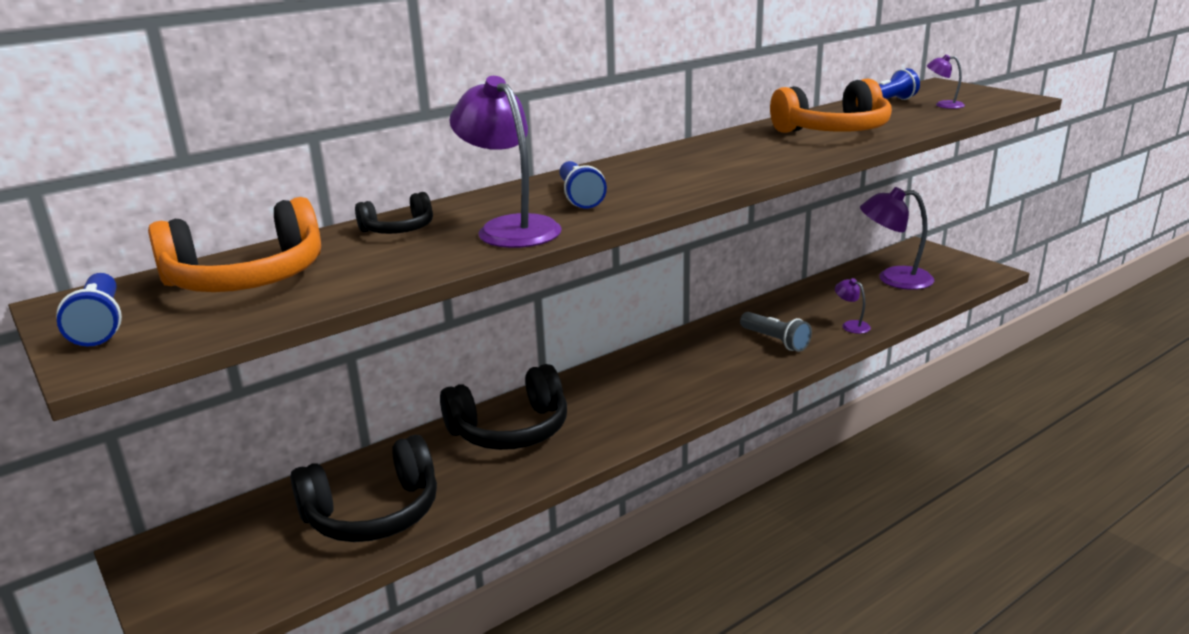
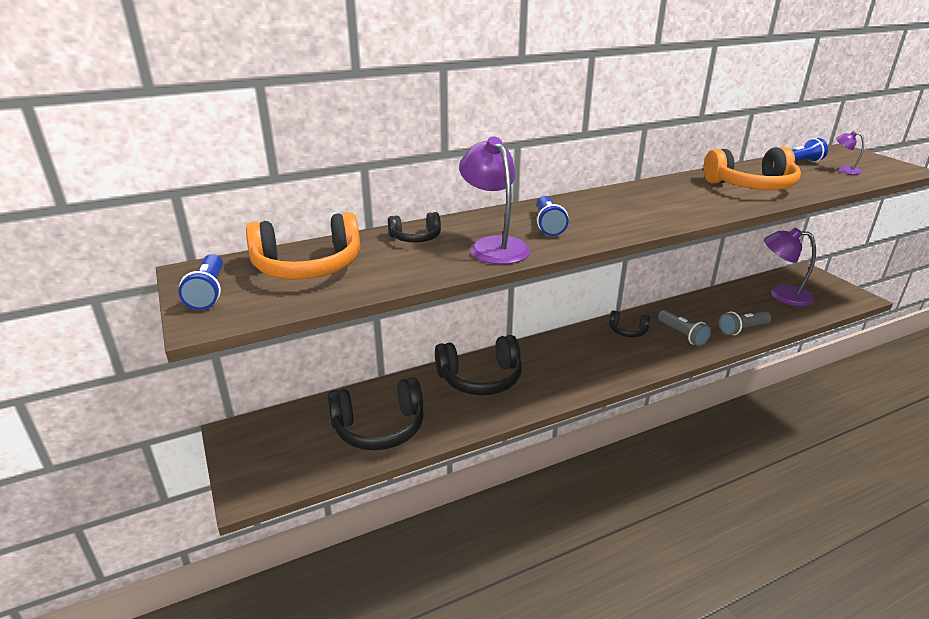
camera: 10 degrees right, 5 degrees up
(703, 345) = (628, 331): none -> black headphones
(851, 325) = (742, 329): purple lamp -> grey flashlight

